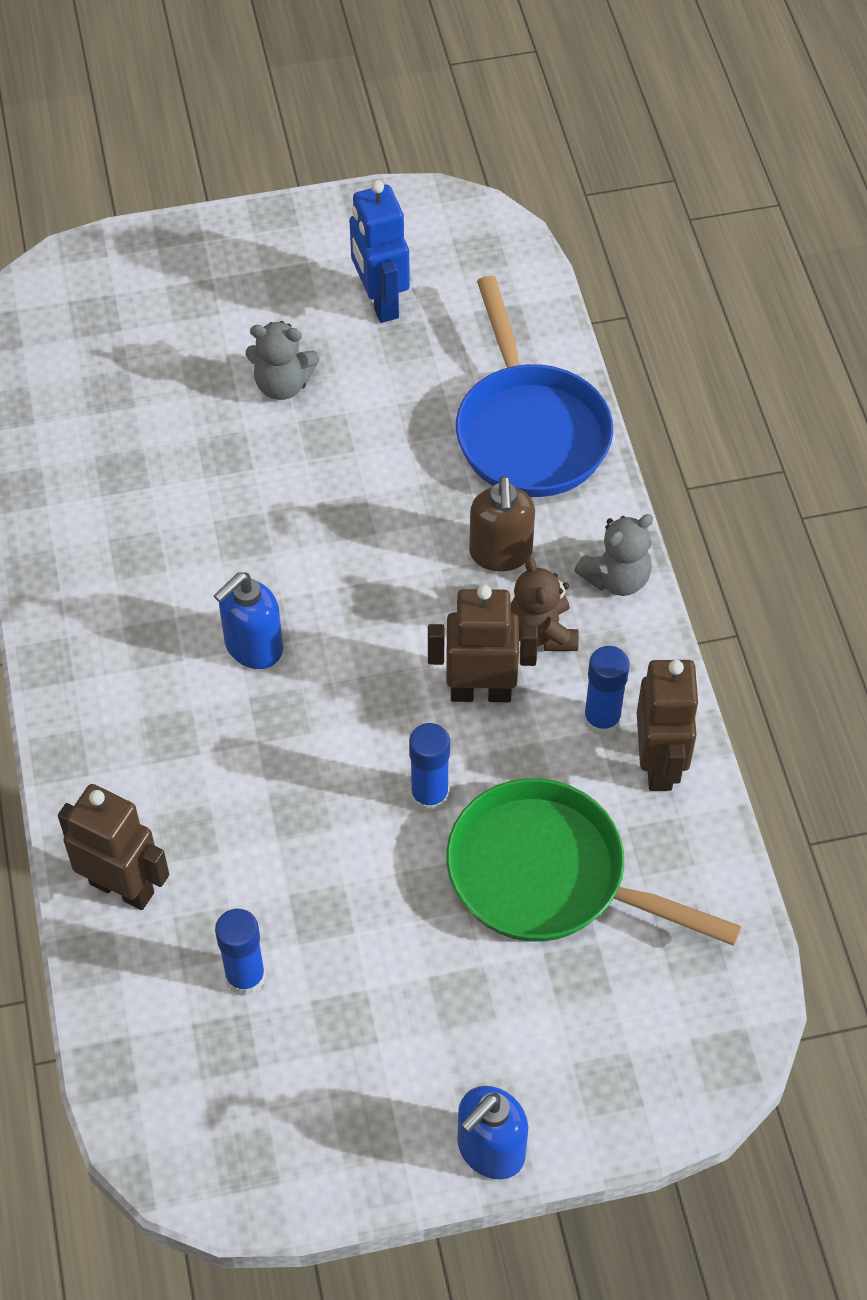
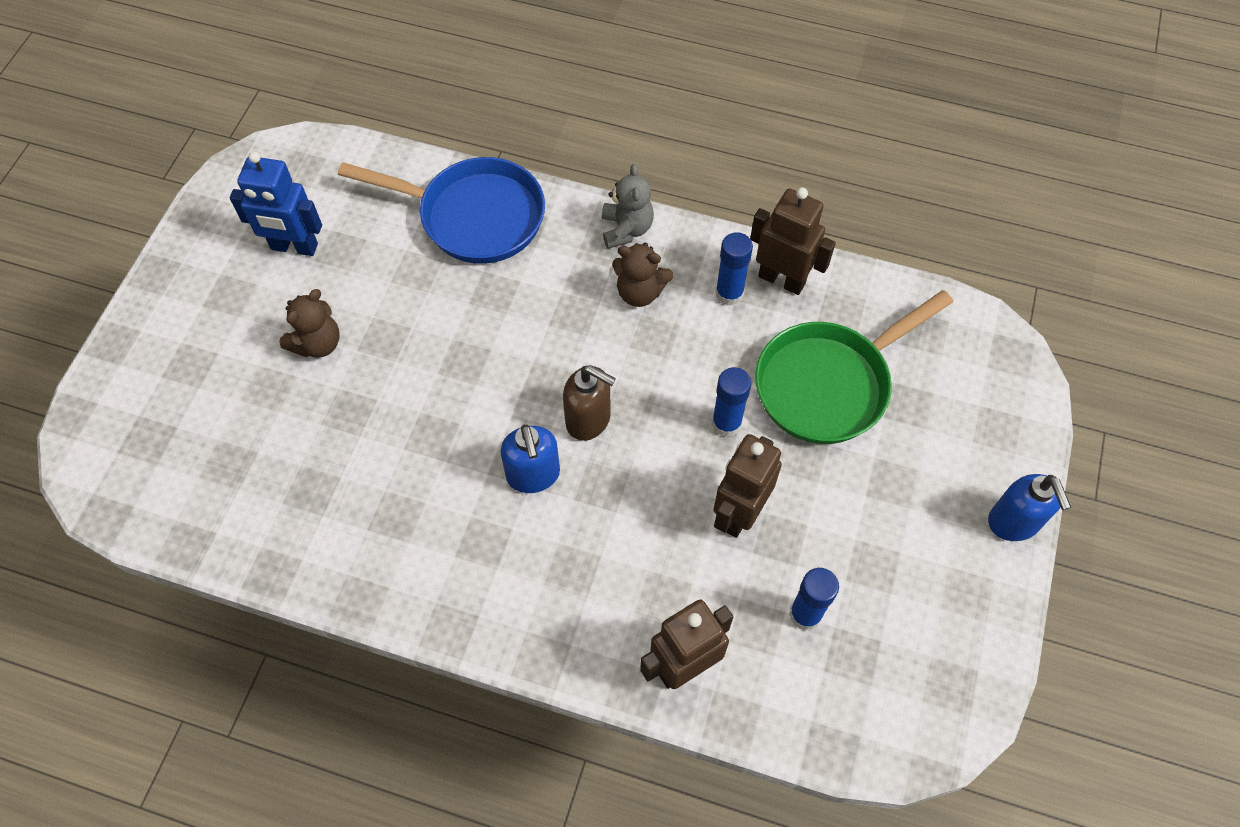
camera: 60 degrees left, 5 degrees up
(282, 385) = (317, 343): grey teddy bear -> brown teddy bear
(480, 692) = (663, 351): brown robot -> brown robot (739, 513)
(500, 553) = (561, 283): brown soap dispenser -> brown soap dispenser (589, 420)

